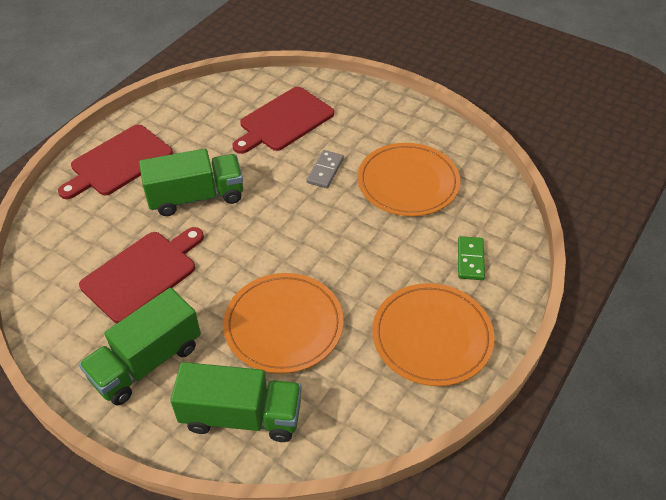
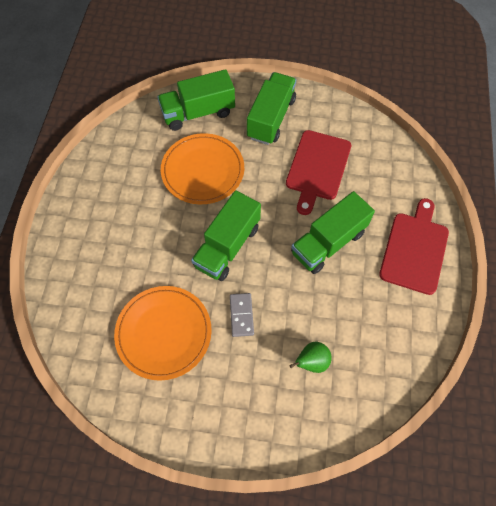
camera: 155 degrees right, 15 degrees up
(284, 121) = (311, 362): red cutting board -> green pear
(303, 231) = (227, 246): none -> green truck
(432, 336) = (102, 201): orange plate -> none
(470, 260) = (89, 273): green domino -> none

